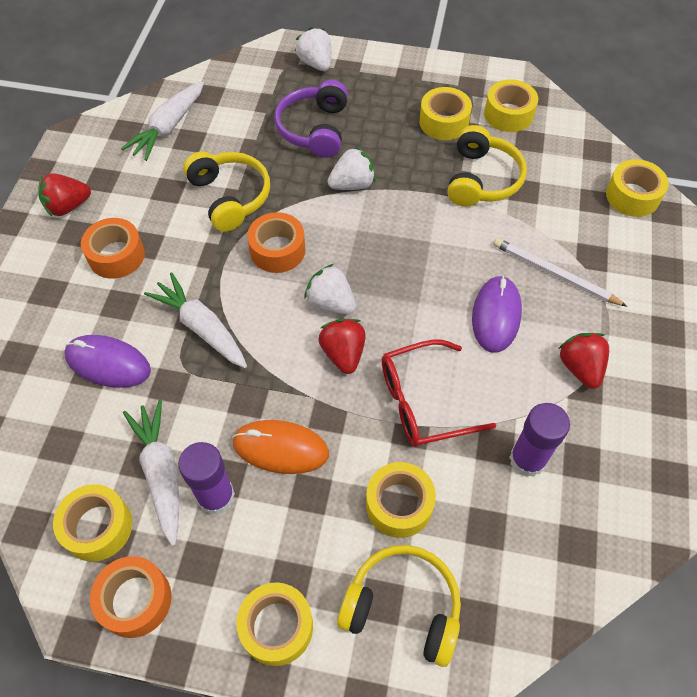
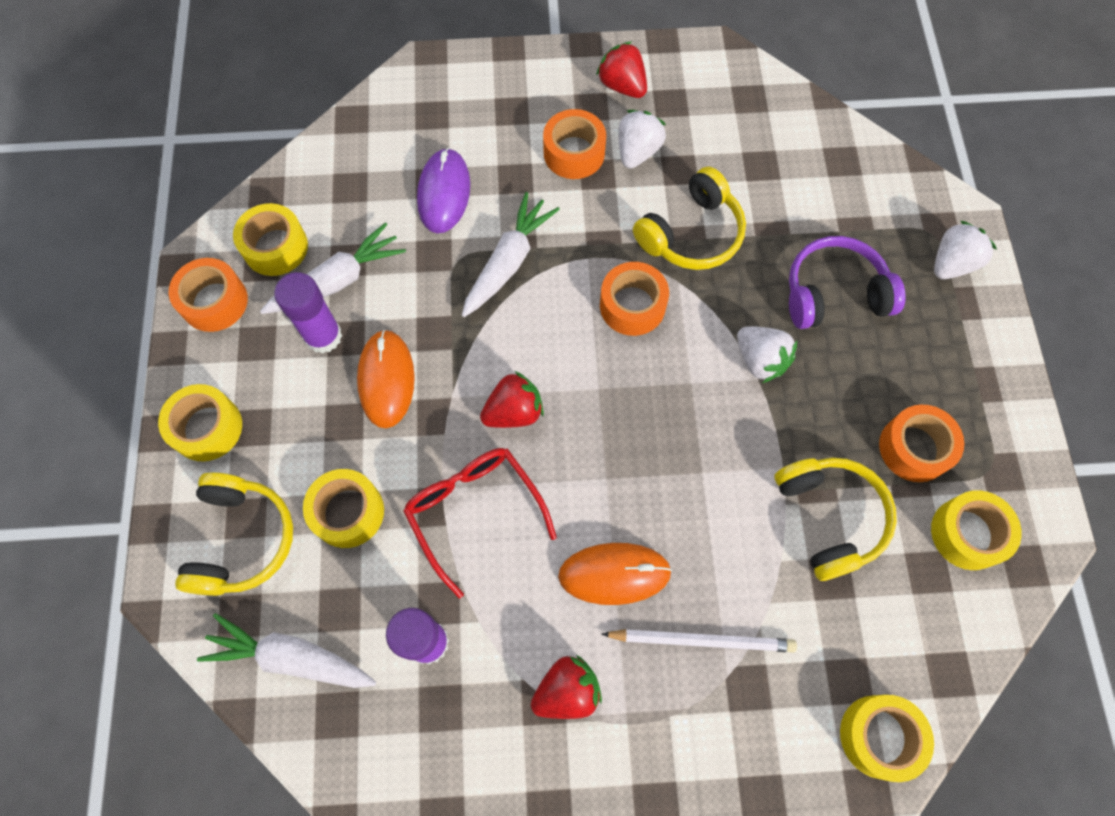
camera: 75 degrees right, 10 degrees up
(168, 127) = (771, 138): white carrot -> white carrot (291, 657)
(331, 303) = (577, 381): white strawberry -> white strawberry (637, 151)
(443, 122) = (914, 448): yellow tape -> orange tape
(481, 179) = (829, 517): yellow headphones -> yellow headphones turned 105 degrees counterclockwise
(496, 315) = (614, 574): purple mouse -> orange mouse
(555, 274) = (701, 640): white pencil -> white pencil turned 75 degrees clockwise

